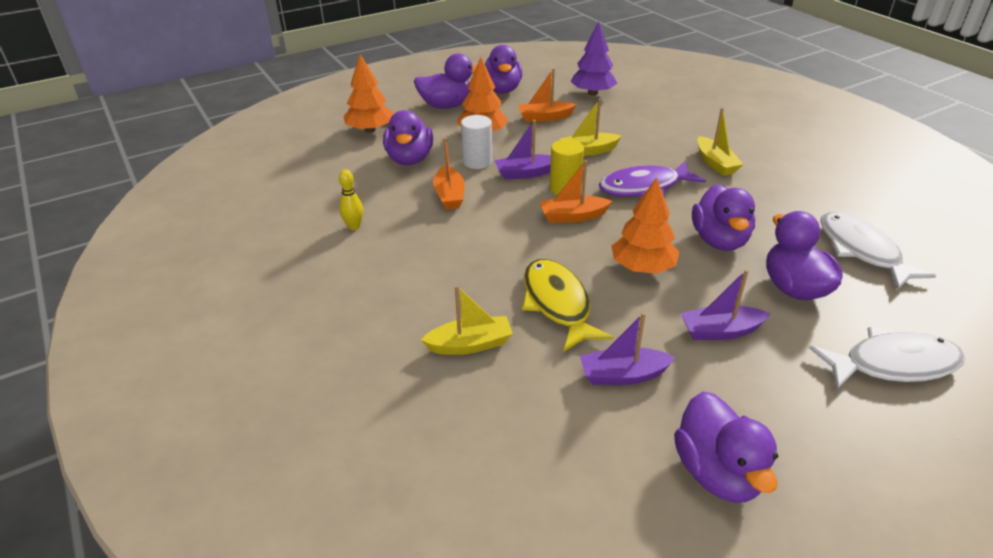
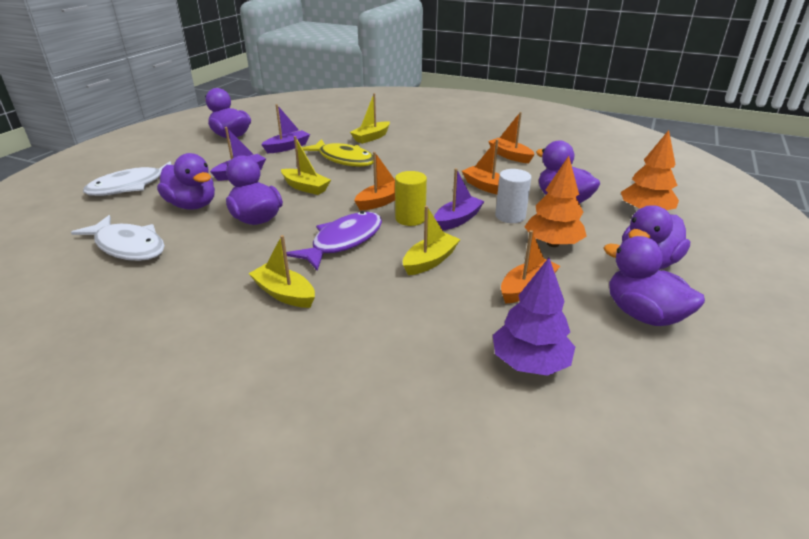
camera: 145 degrees right, 5 degrees down
(354, 226) = (510, 156): yellow bowling pin -> orange boat
(642, 267) = (305, 187): orange tree -> yellow boat

